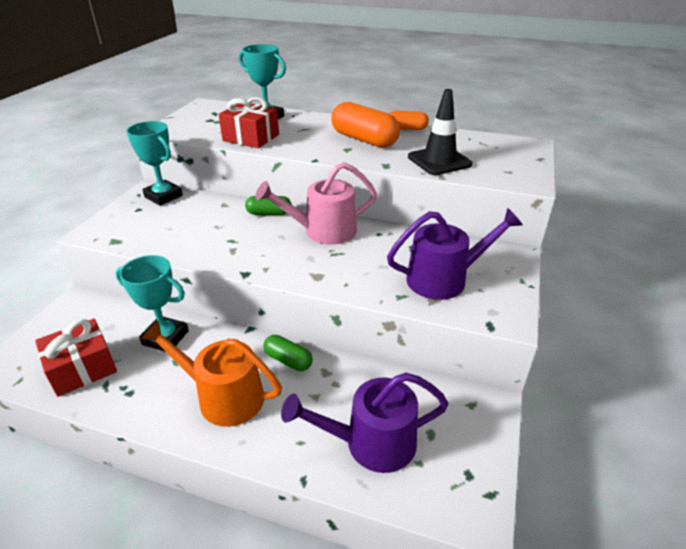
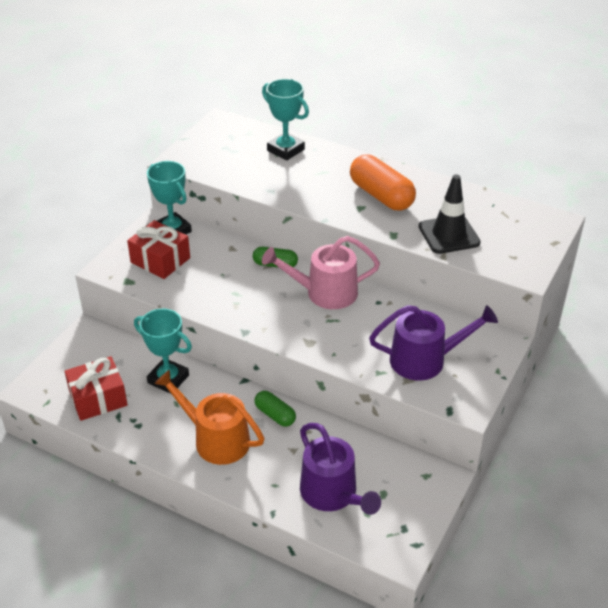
camera: 10 degrees right, 5 degrees up
(251, 138) = (266, 180): red gift -> red gift (160, 260)
(371, 443) = (332, 494): purple watering can -> purple watering can turned 120 degrees counterclockwise
(406, 128) = (431, 183): orange capsule -> none

